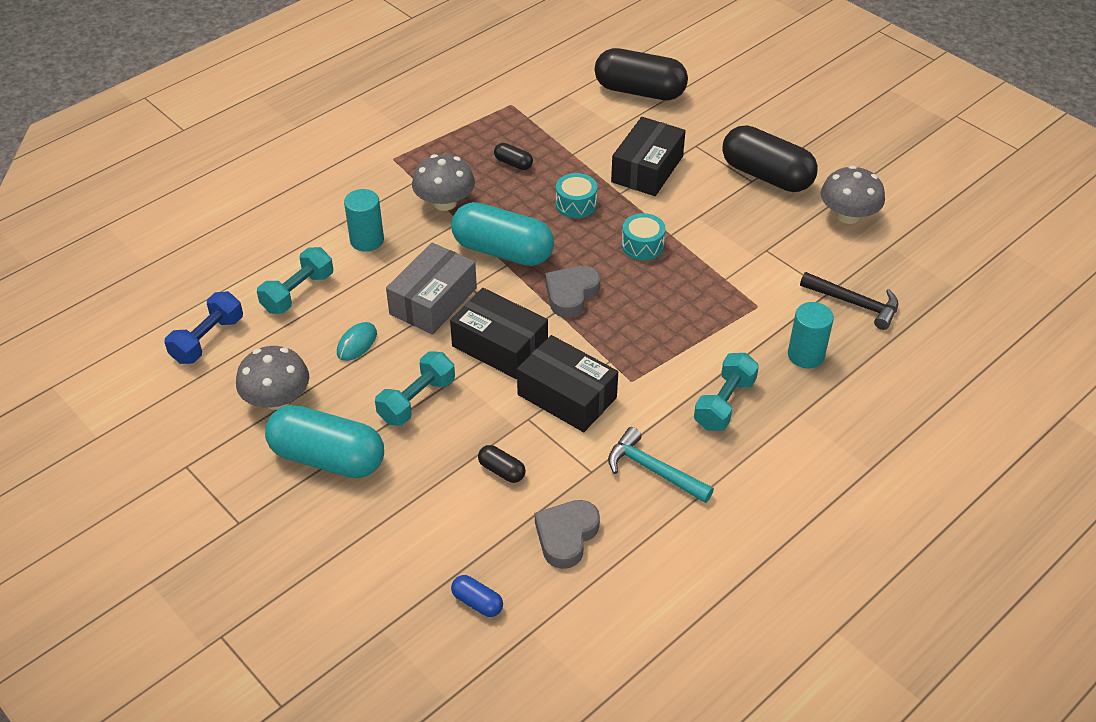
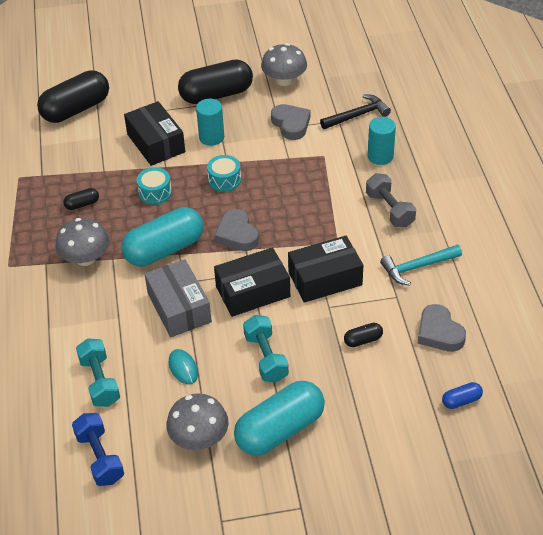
camera: 55 degrees left, 0 degrees up
(367, 240) = (82, 318): turquoise cylinder -> turquoise cylinder (211, 137)
(724, 403) = (389, 210): turquoise dumbbell -> grey dumbbell
(781, 255) = (291, 124): none -> grey heart

